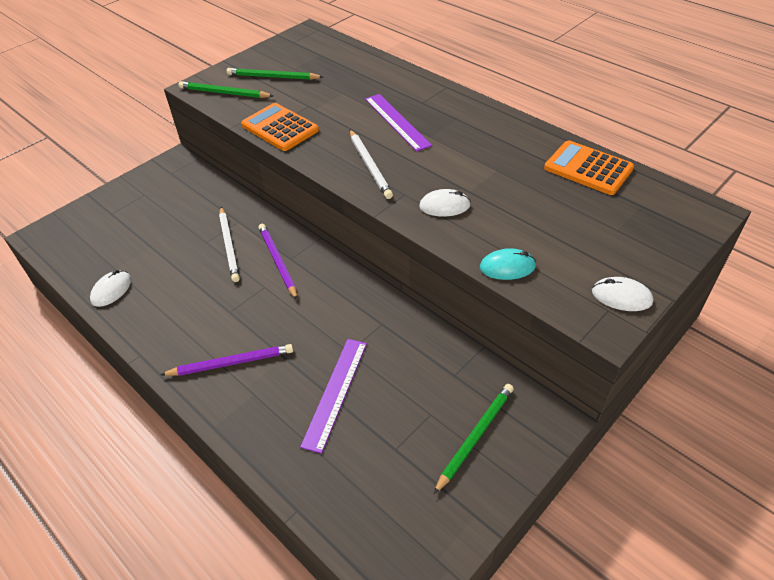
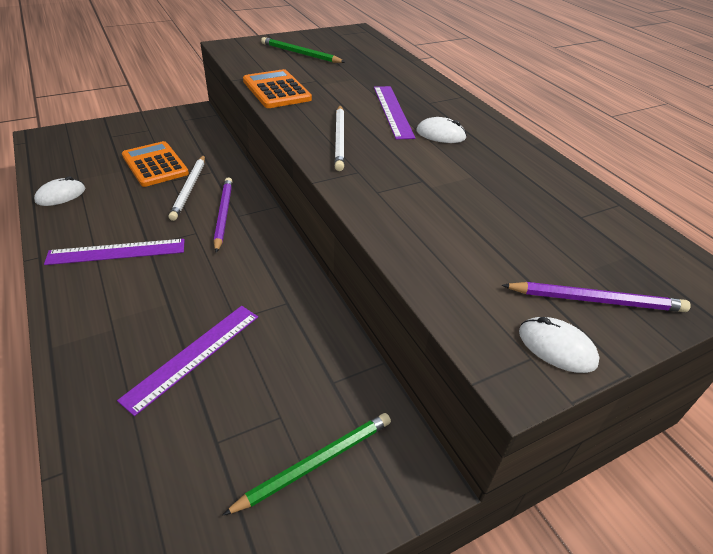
camera: 15 degrees right, 5 degrees down
(207, 327) = (117, 251): none -> purple ruler
(224, 93) = (248, 55): green pencil -> none
(231, 362) = (114, 291): purple pencil -> purple pencil (596, 300)
(444, 206) = (393, 193): white mouse -> white mouse (440, 134)
(507, 267) = (428, 271): turquoise mouse -> none
(588, 168) = (580, 201): orange calculator -> orange calculator (155, 165)

